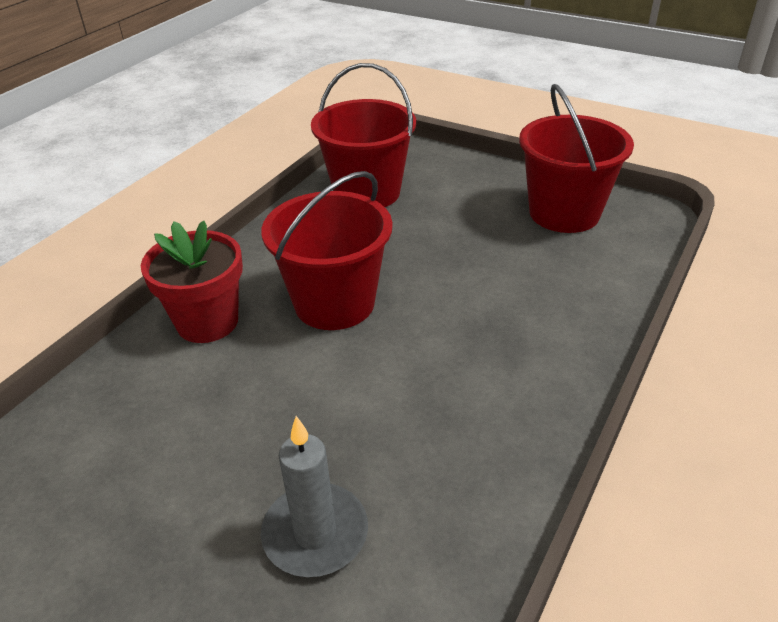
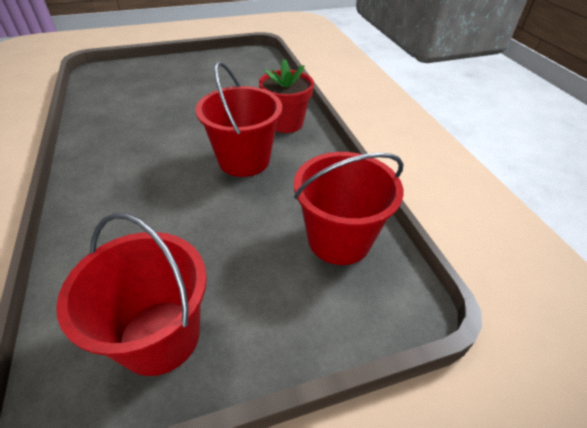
camera: 130 degrees right, 5 degrees up
(315, 533) = (150, 102): grey candle -> none

